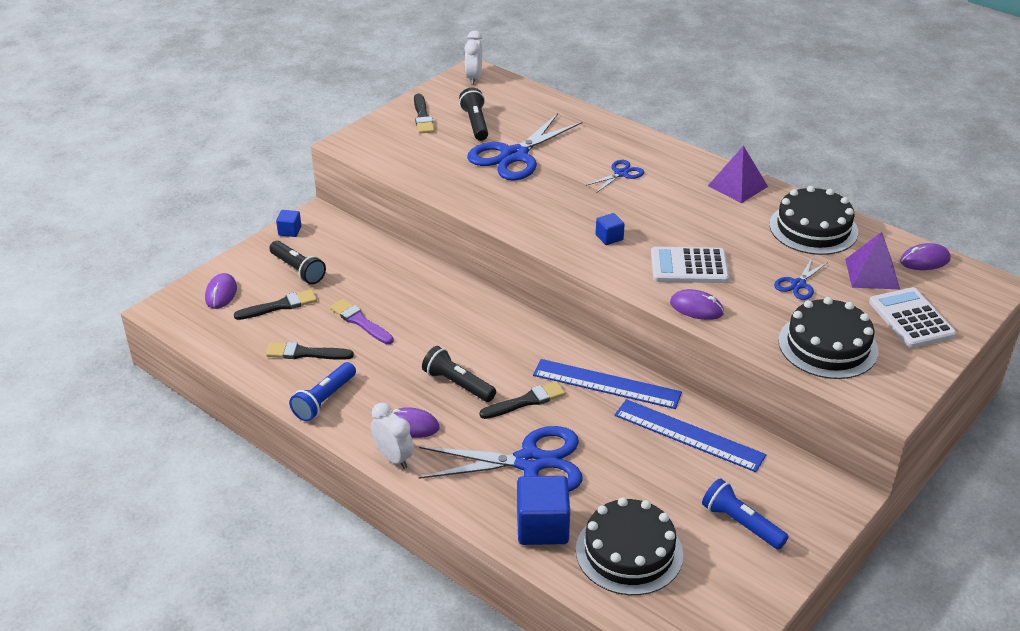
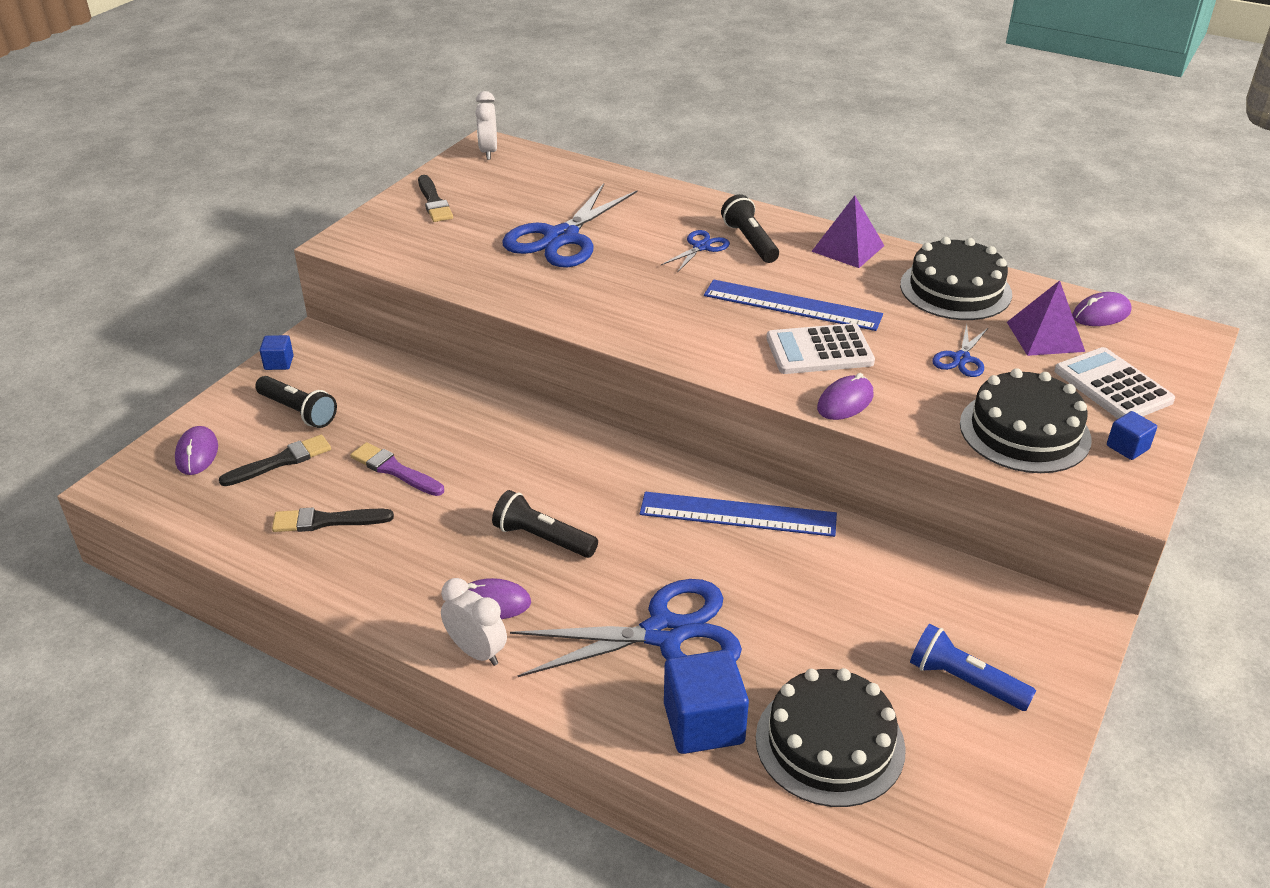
camera: 10 degrees left, 0 degrees up
(324, 400) = (364, 582): blue flashlight -> none
(475, 123) = (503, 204): black flashlight -> black flashlight (750, 241)
(526, 401) = (639, 550): black brush -> none
(609, 237) = (708, 325): blue cube -> blue cube (1127, 447)
(688, 435) = (861, 569): blue ruler -> blue ruler (792, 305)
(696, 308) = (845, 402): purple mouse -> purple mouse turned 60 degrees counterclockwise

